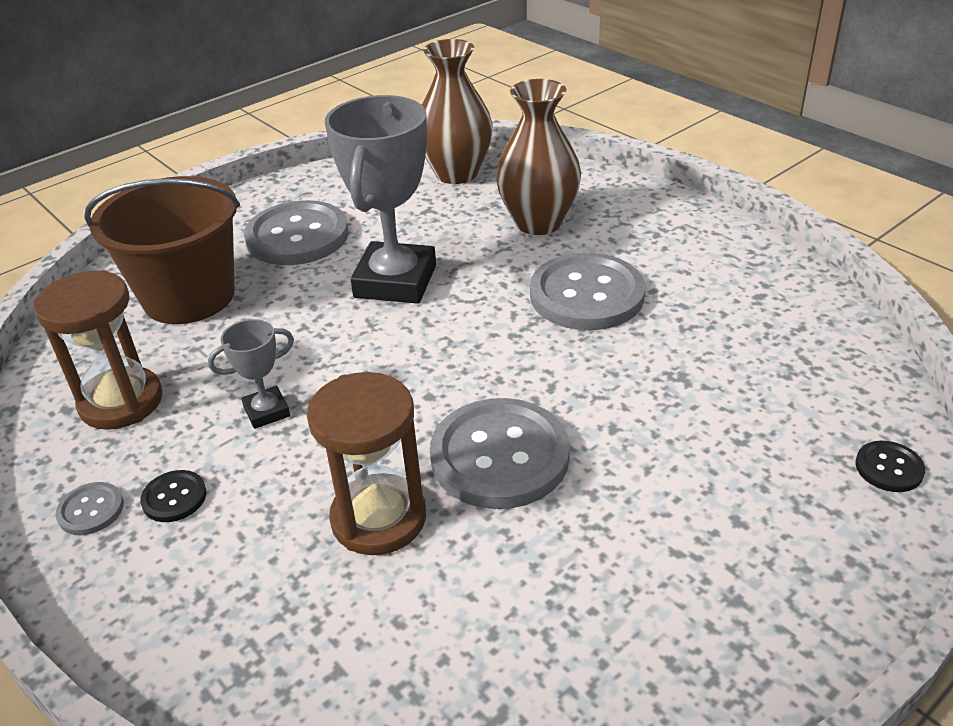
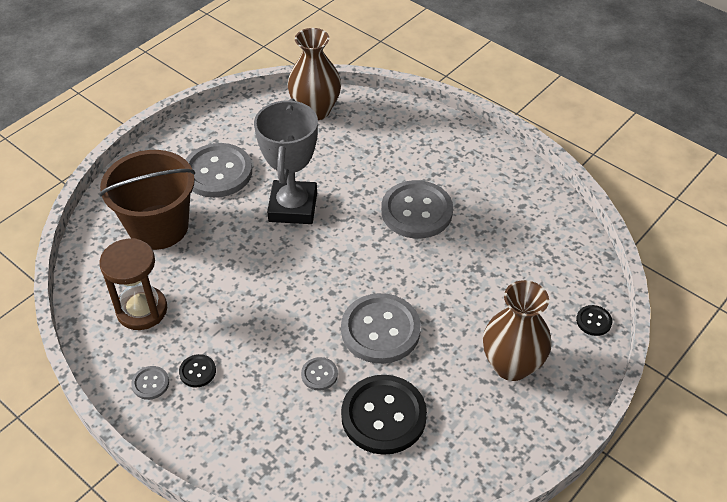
camera: 10 degrees left, 10 degrees up
(266, 411) = (235, 310): grey trophy -> none
(378, 518) = (319, 374): brown hourglass -> grey button
(480, 598) = (383, 416): none -> black button
(538, 222) = (378, 153): brown vase -> brown vase (511, 365)

